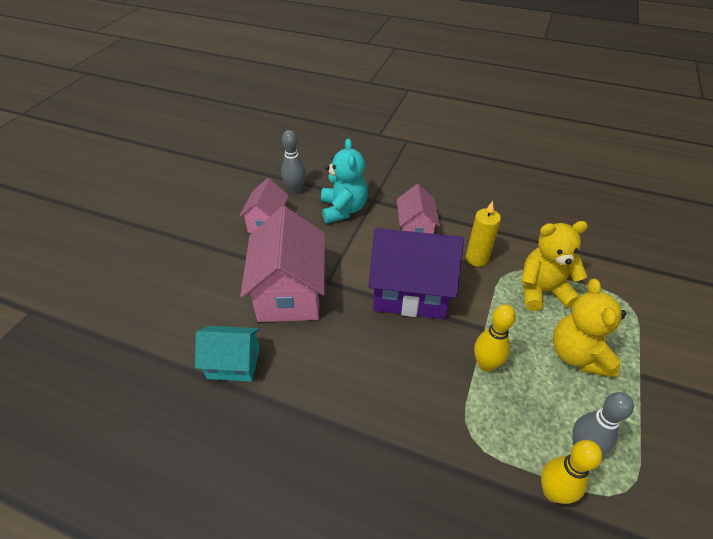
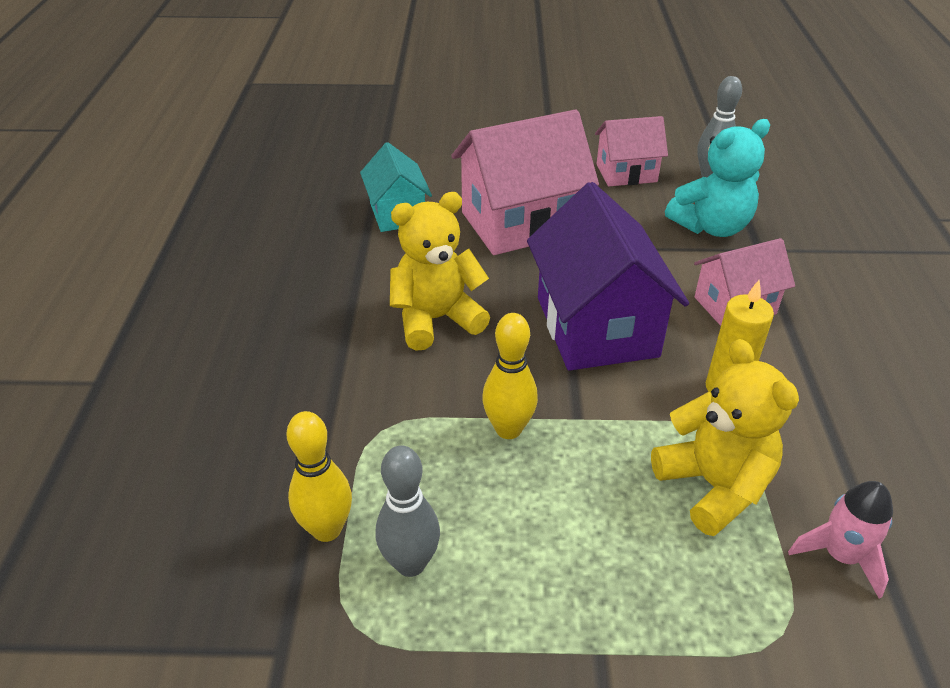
camera: 70 degrees right, 5 degrees down
(577, 355) = (593, 549): yellow teddy bear -> yellow teddy bear (436, 319)
(587, 266) = (840, 556): none -> pink rocket

